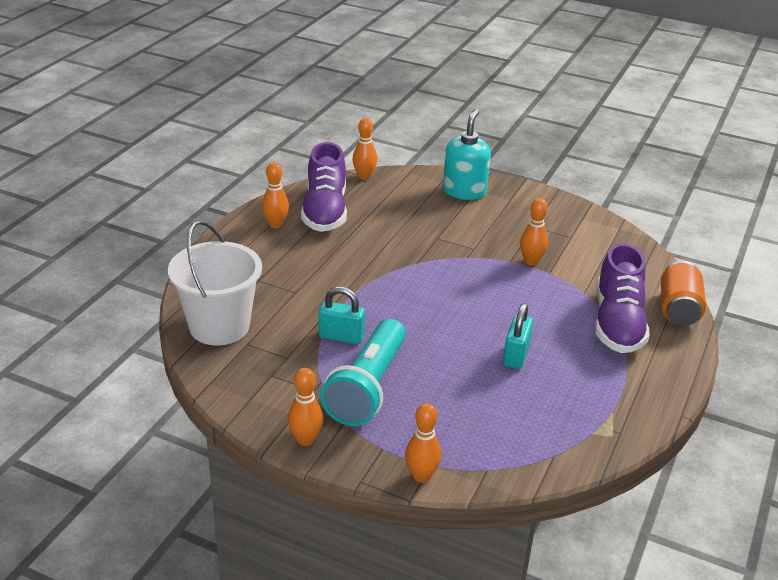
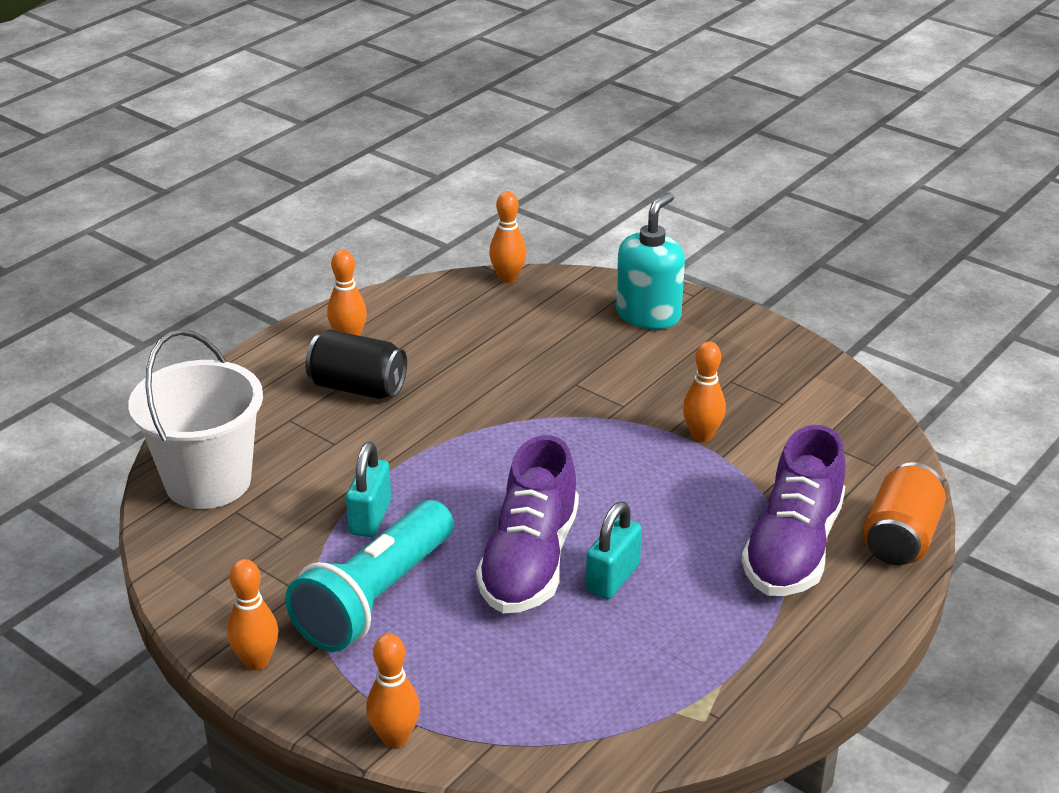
camera: 15 degrees right, 0 degrees up
(295, 255) = (357, 387): none -> black can
(325, 211) = (428, 325): purple shoe -> purple shoe (529, 561)
(341, 337) = (370, 517): turquoise padlock -> turquoise padlock turned 75 degrees clockwise

